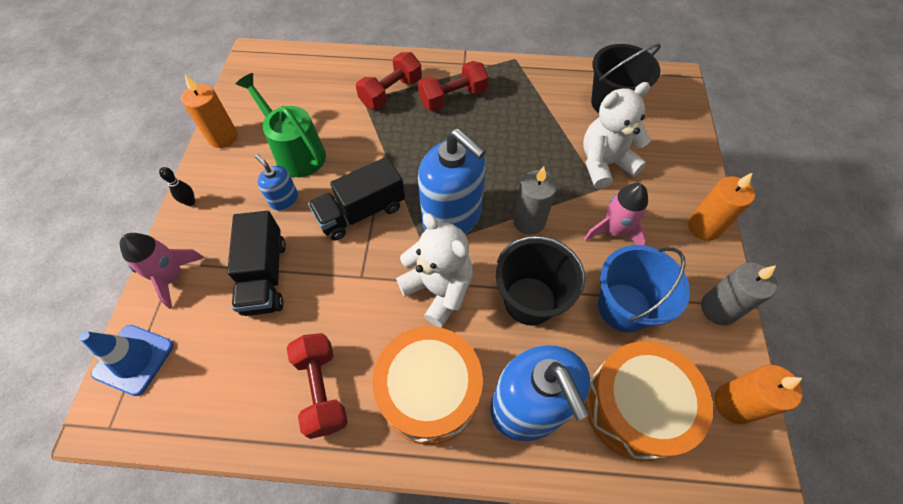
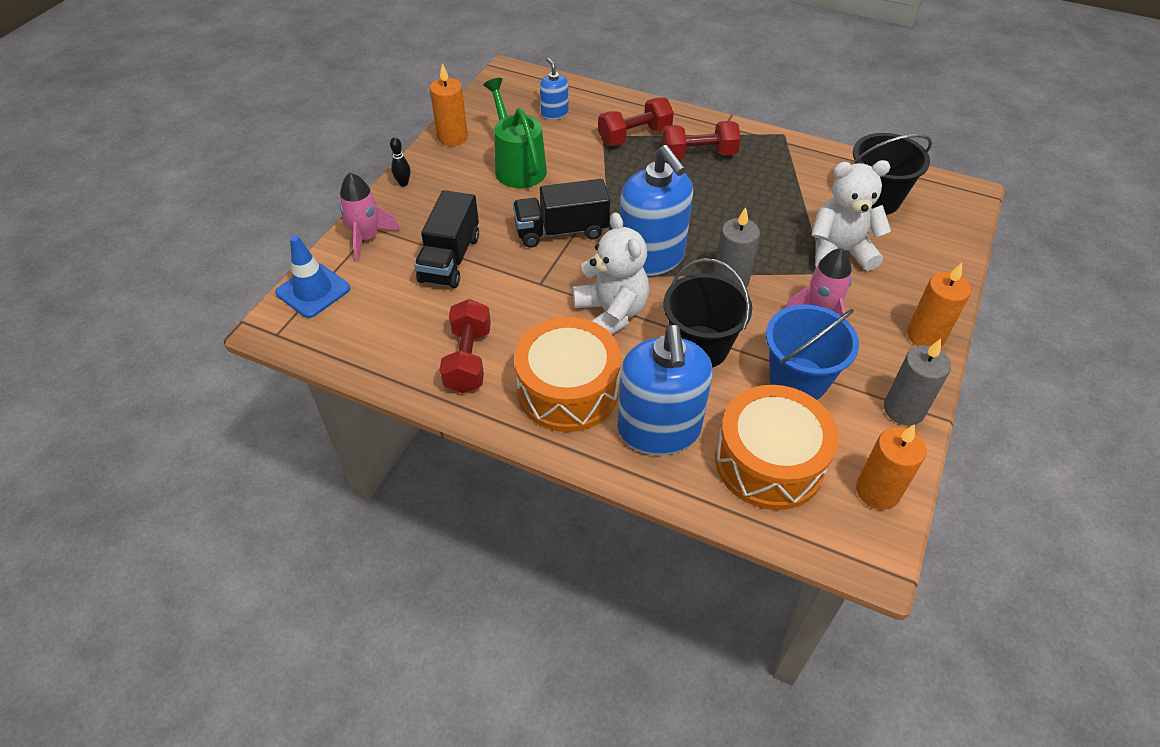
camera: 20 degrees right, 10 degrees down
(284, 200) = (491, 202): blue soap dispenser -> blue soap dispenser (554, 113)

